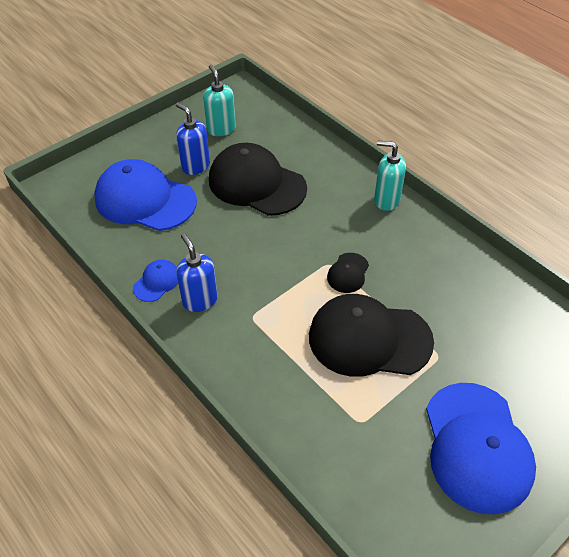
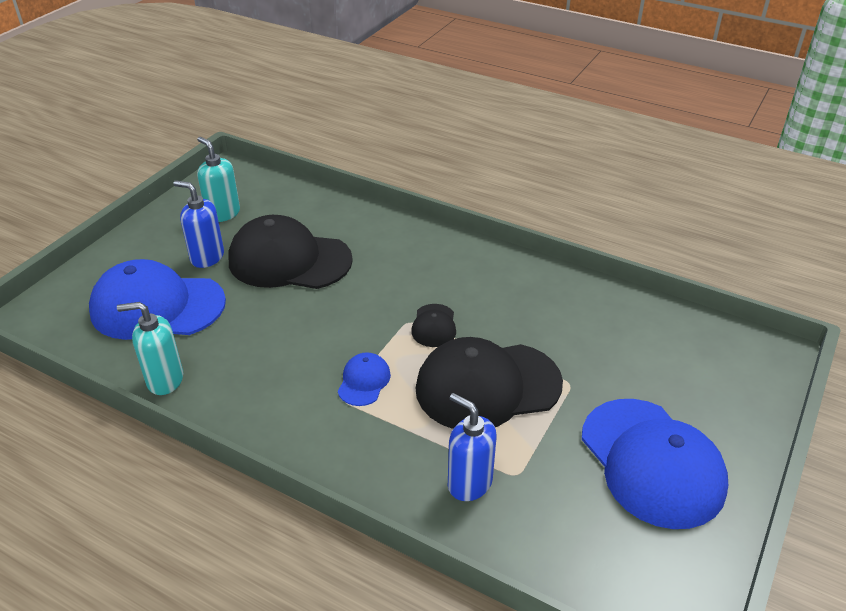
camera: 20 degrees left, 10 degrees down
(157, 282) = (208, 391): blue cap -> blue cap (364, 381)
(200, 300) = (271, 397): blue soap dispenser -> blue soap dispenser (469, 483)
(386, 200) = (444, 245): turquoise soap dispenser -> turquoise soap dispenser (164, 380)

